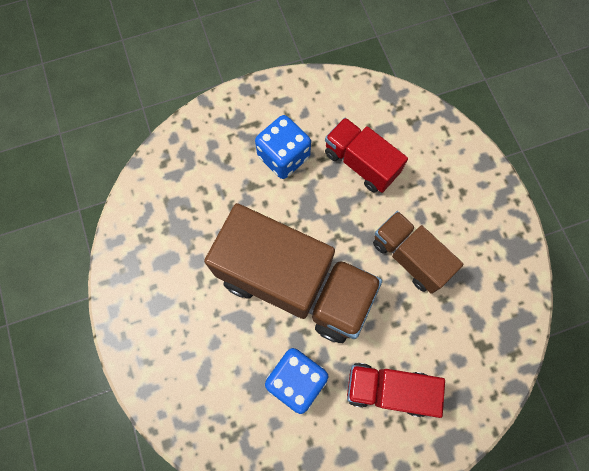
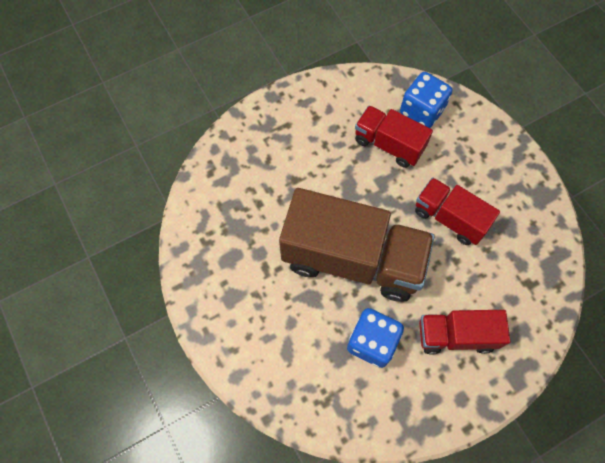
camera: 10 degrees left, 5 degrees down
(283, 157) = (318, 150): blue dice -> blue dice (422, 111)
(409, 257) = (449, 218): brown truck -> red truck

